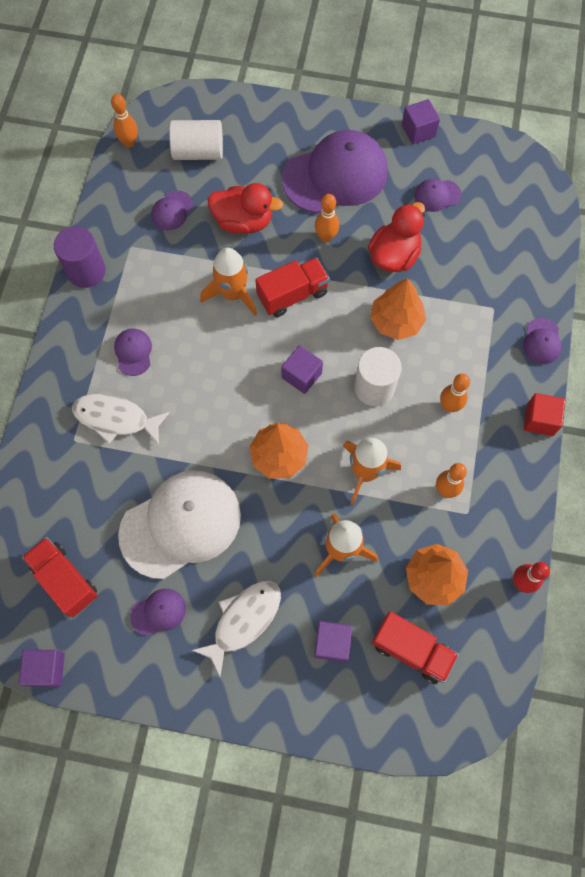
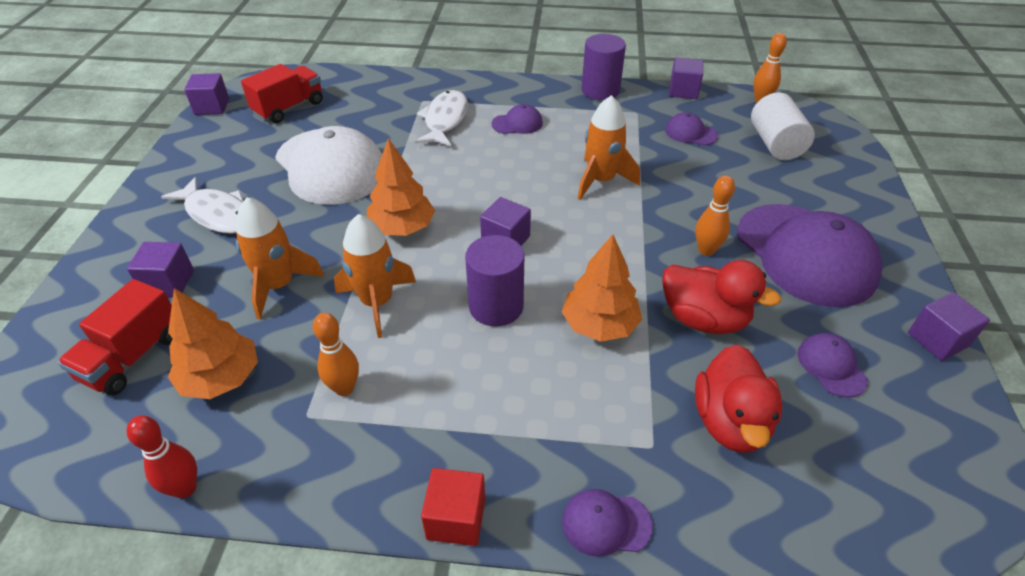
camera: 85 degrees right, 25 degrees down
(100, 200) = (683, 91): none -> purple cube
(158, 612) = (244, 160): purple cap -> none
(243, 222) = (699, 182): red duck -> red duck (730, 422)
(292, 295) = (613, 226): red truck -> none
(374, 387) = (496, 306): white cylinder -> purple cylinder
(449, 406) = (473, 390): orange bowling pin -> none

